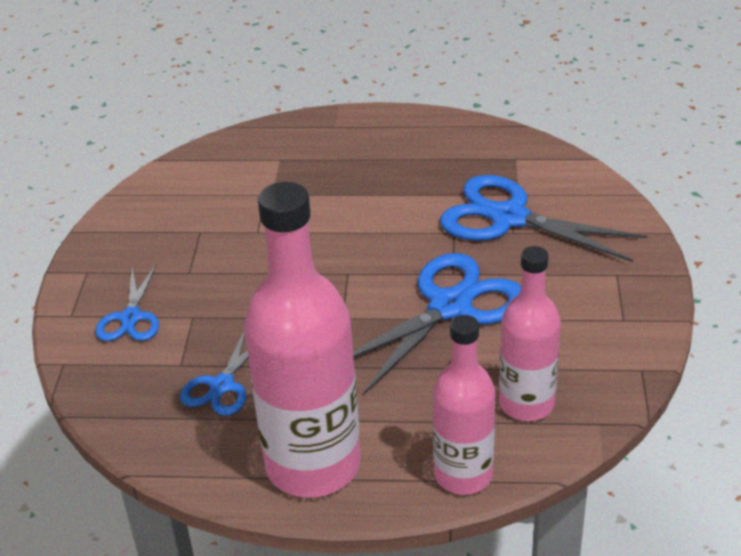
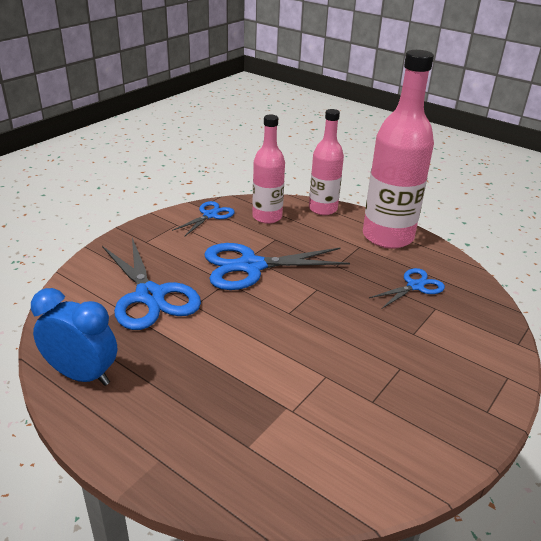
camera: 150 degrees left, 5 degrees down
(131, 318) = (459, 353): blue scissors -> blue scissors (210, 215)
(463, 138) = (82, 375): none -> blue clock

